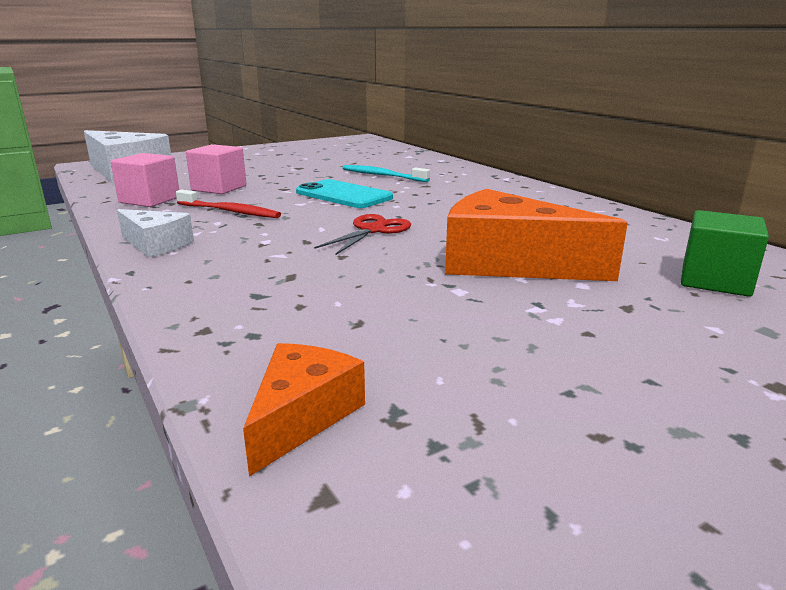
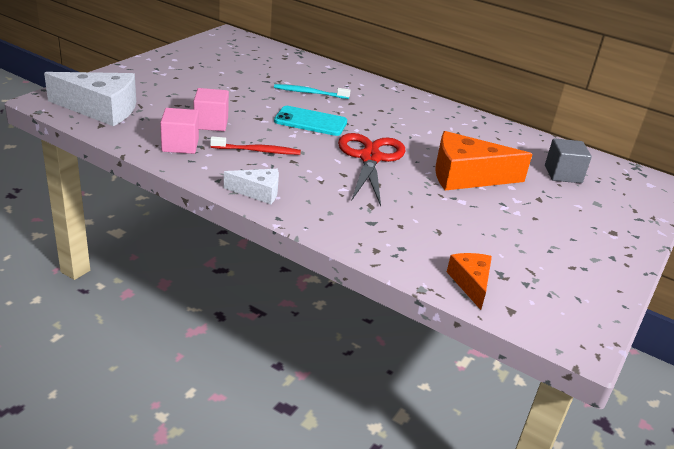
camera: 30 degrees left, 10 degrees up
(372, 230) = (370, 158): red scissors -> red scissors, size x1.75
(715, 281) = (563, 174): green cube -> grey cube

